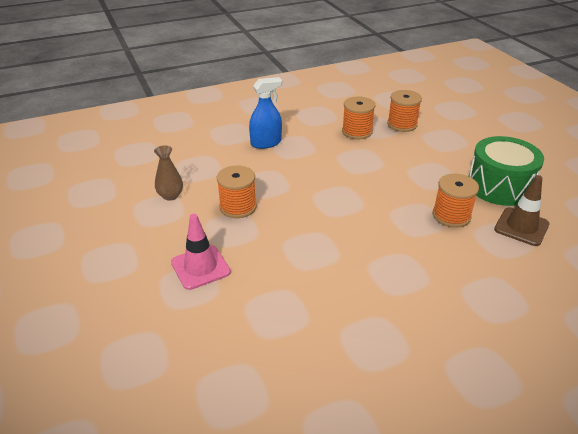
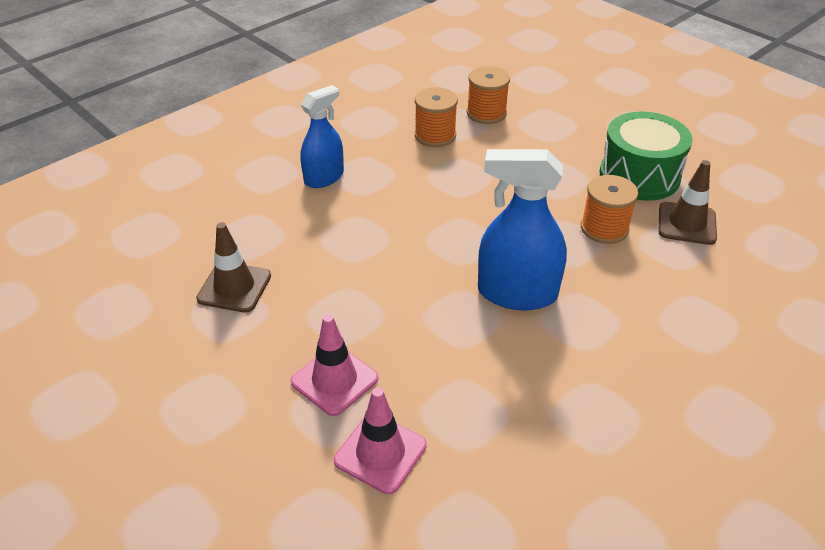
camera: 20 degrees left, 5 degrees up
(170, 196) = (234, 287): brown vase -> brown traffic cone
(204, 321) = (380, 453): none -> pink traffic cone
(238, 207) = (337, 281): orange spool -> none
(359, 244) = (517, 293): none -> blue spray bottle

